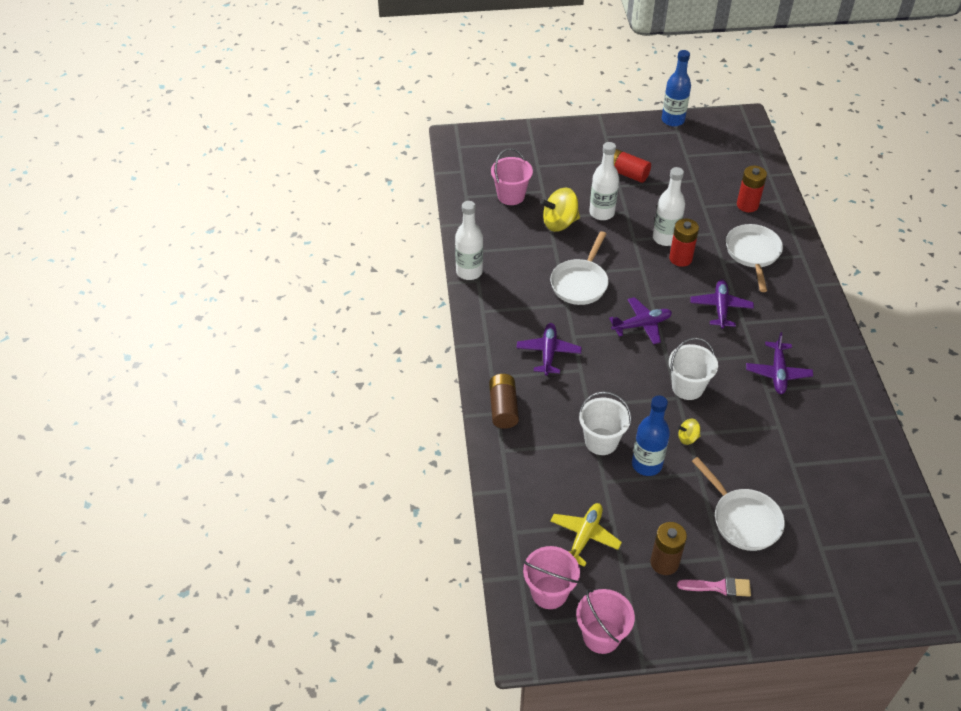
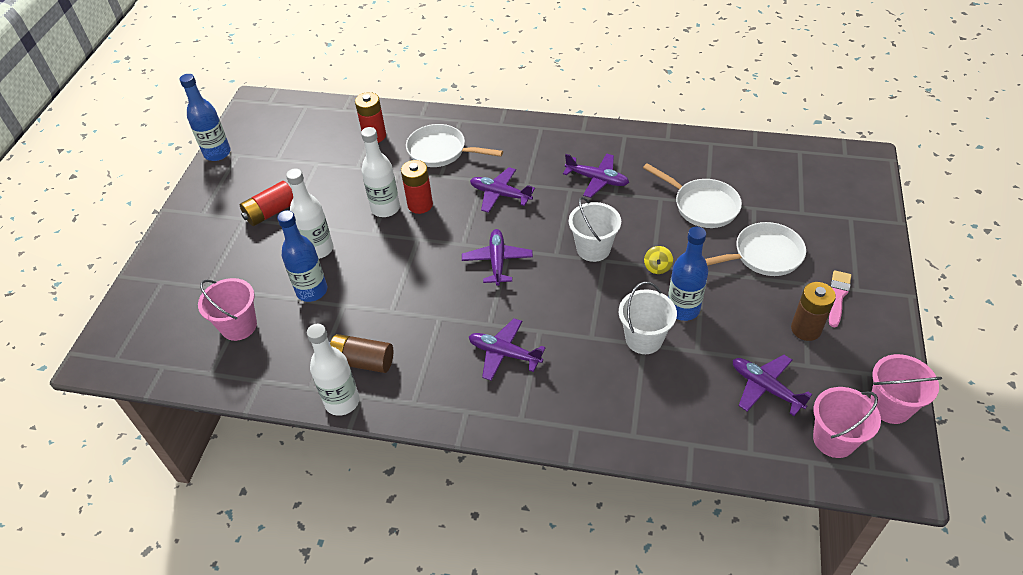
camera: 70 degrees left, 0 degrees up
(503, 408) = (571, 419): brown battery -> brown battery (363, 361)
(559, 223) = (312, 291): yellow spinning top -> blue bottle
(580, 283) = (414, 297): white pan -> white pan (702, 206)
(584, 536) = (765, 388): yellow plane -> purple plane

